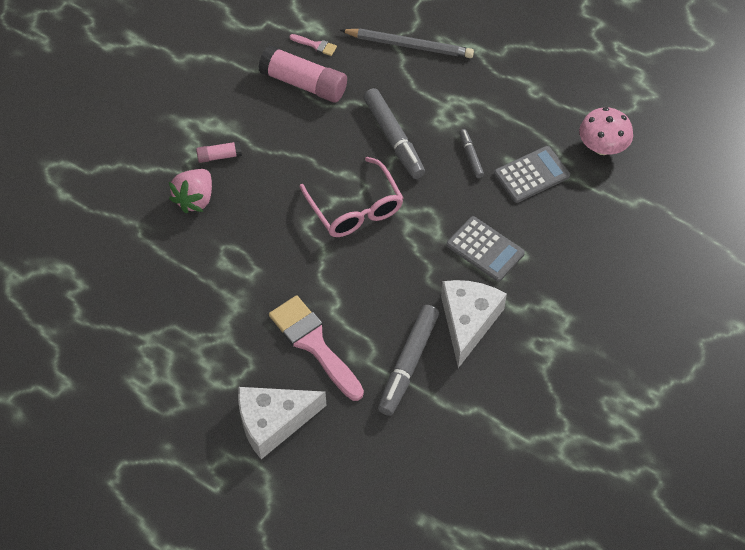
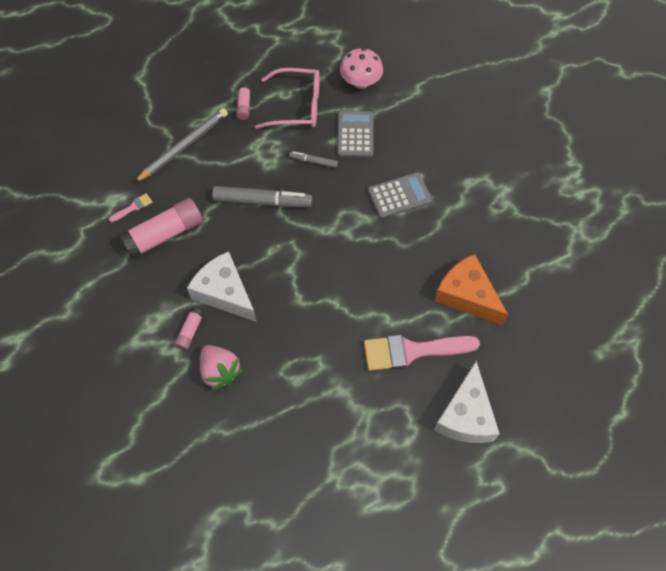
camera: 60 degrees left, 5 degrees up
(355, 208) = (308, 260): pink glasses -> pink glasses (297, 106)
(408, 364) = (467, 295): grey marker -> orange cheese
(468, 321) = (453, 239): white cheese -> white cheese (224, 293)
(493, 66) = (244, 106): none -> pink glue stick

